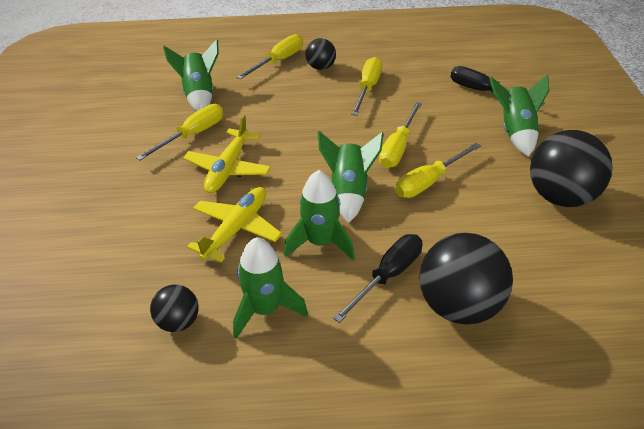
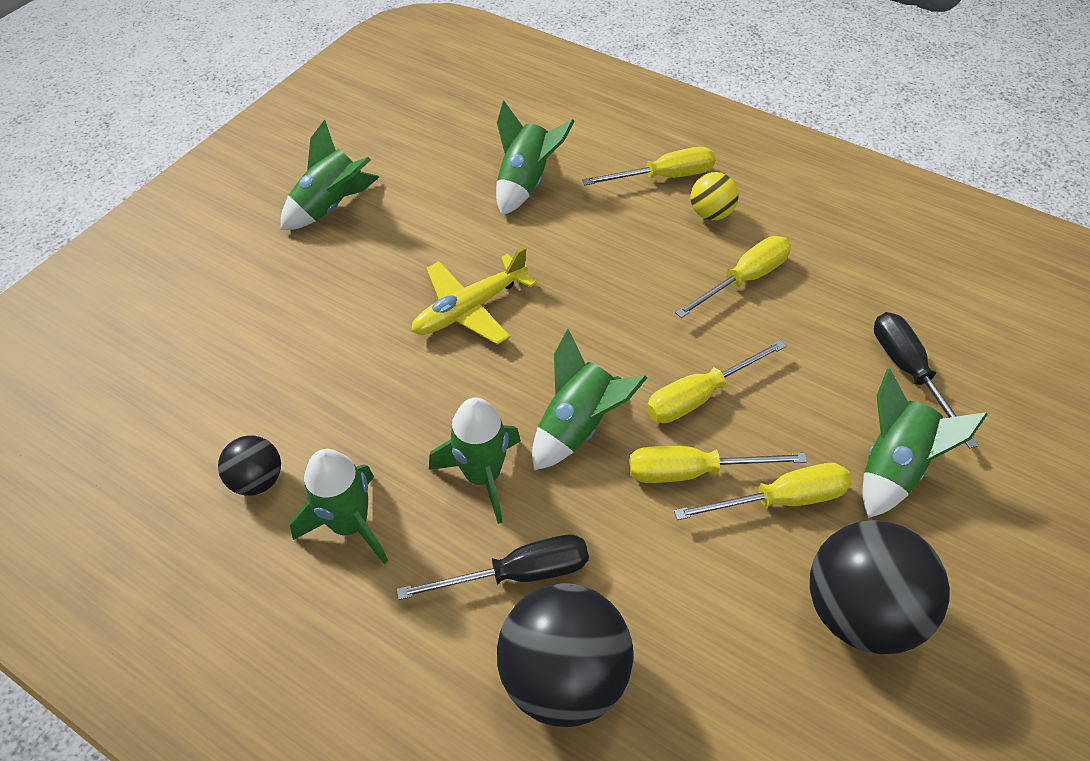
camera: 35 degrees right, 10 degrees up
(79, 158) = (332, 206): none -> green rocket
(192, 135) = (471, 238): yellow screwdriver -> yellow screwdriver (780, 499)
(236, 229) = (409, 398): yellow plane -> none
(320, 67) = (710, 213): black ball -> yellow ball

